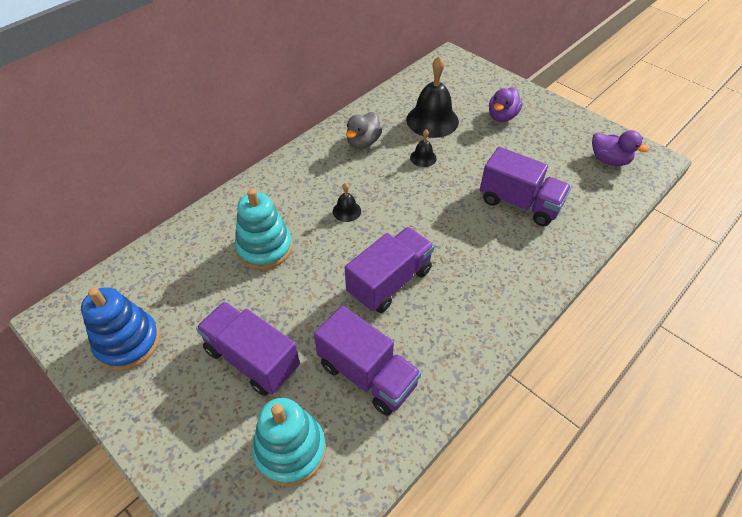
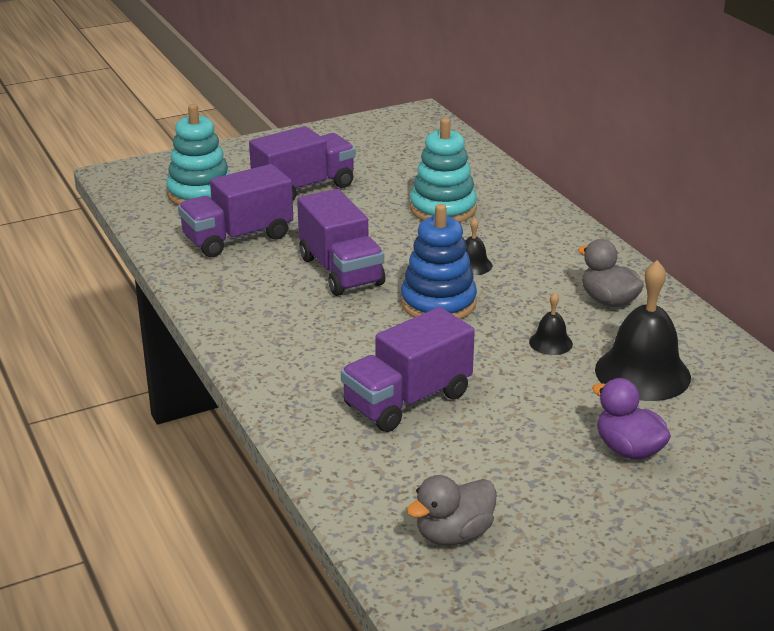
camera: 110 degrees right, 20 degrees down
(128, 342) = (368, 139): blue stacking toy -> blue stacking toy (438, 303)
(609, 160) = (453, 534): purple duck -> grey duck

